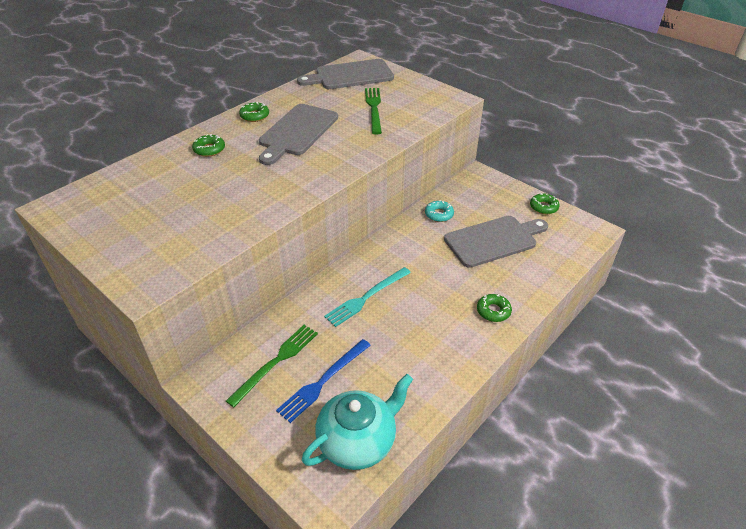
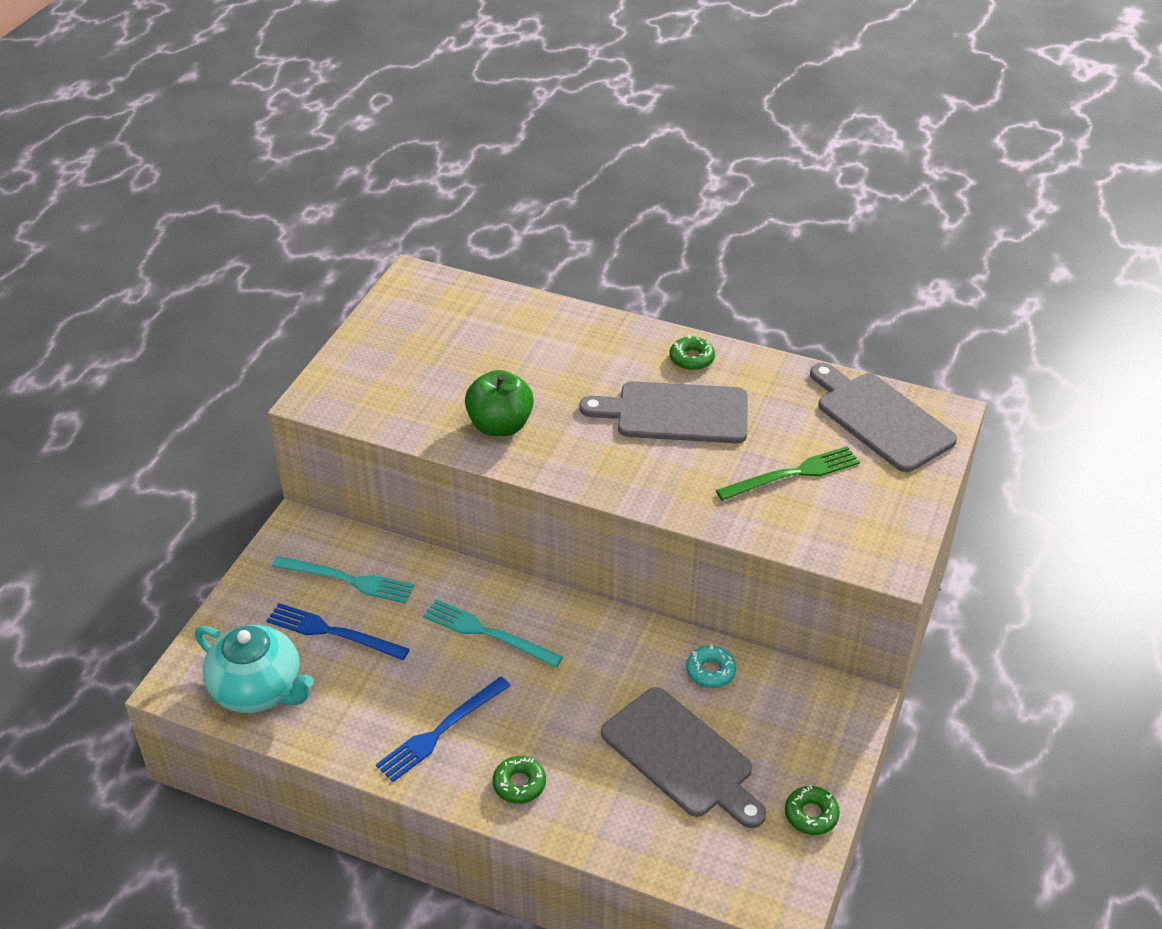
camera: 70 degrees right, 0 degrees up
(209, 149) = (585, 348): green donut -> none
(254, 199) = (500, 426): none -> green apple
(276, 362) = (347, 580): green fork -> turquoise fork
(439, 339) = (441, 731): none -> blue fork

